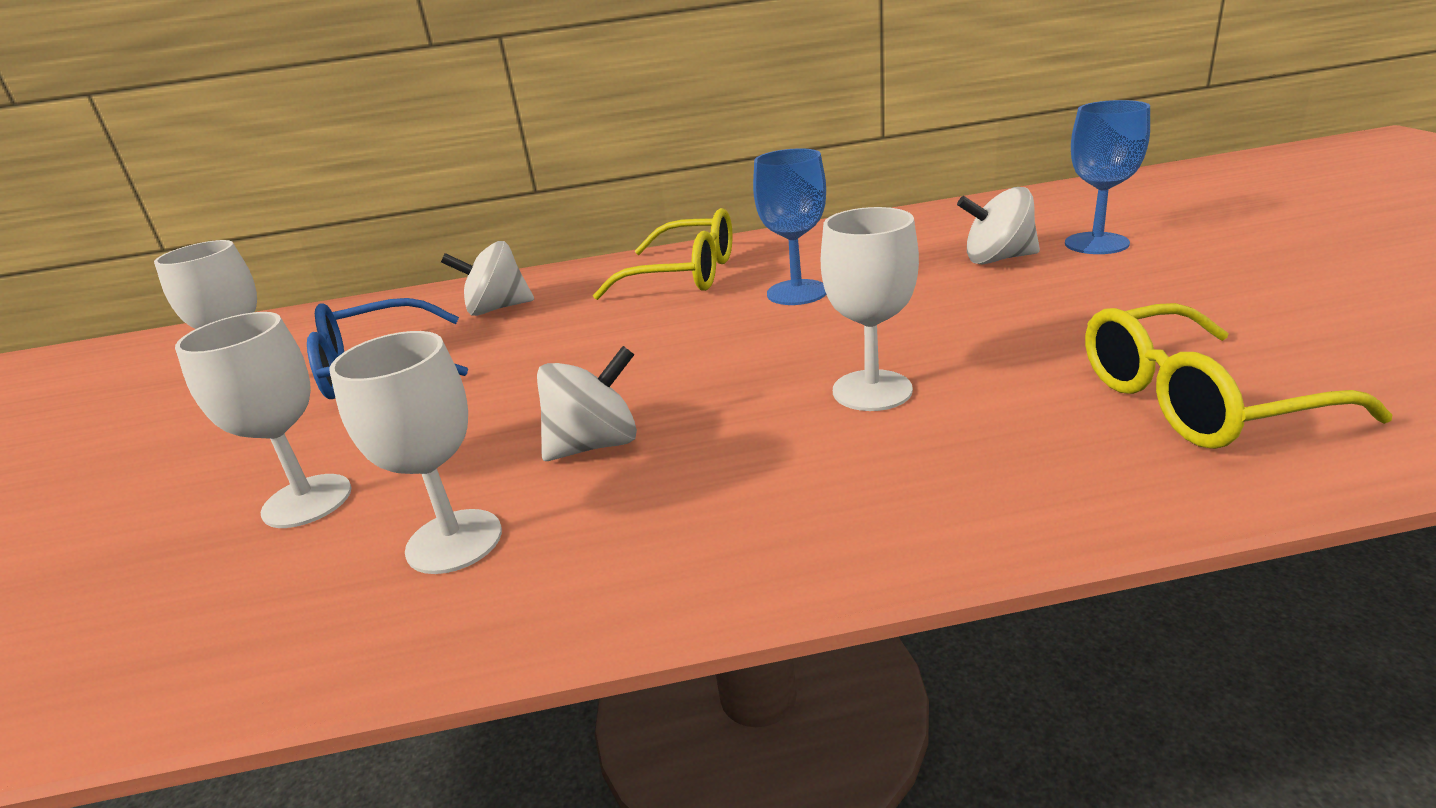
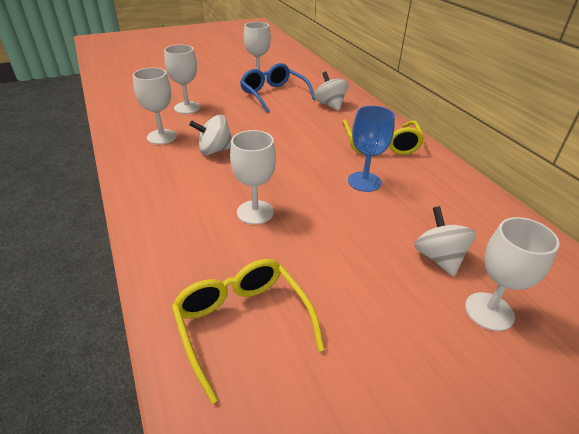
camera: 70 degrees right, 10 degrees up
(595, 445) = (214, 150): white spinning top -> white spinning top turned 120 degrees clockwise
(1096, 243) = (489, 311): blue goblet -> white goblet

